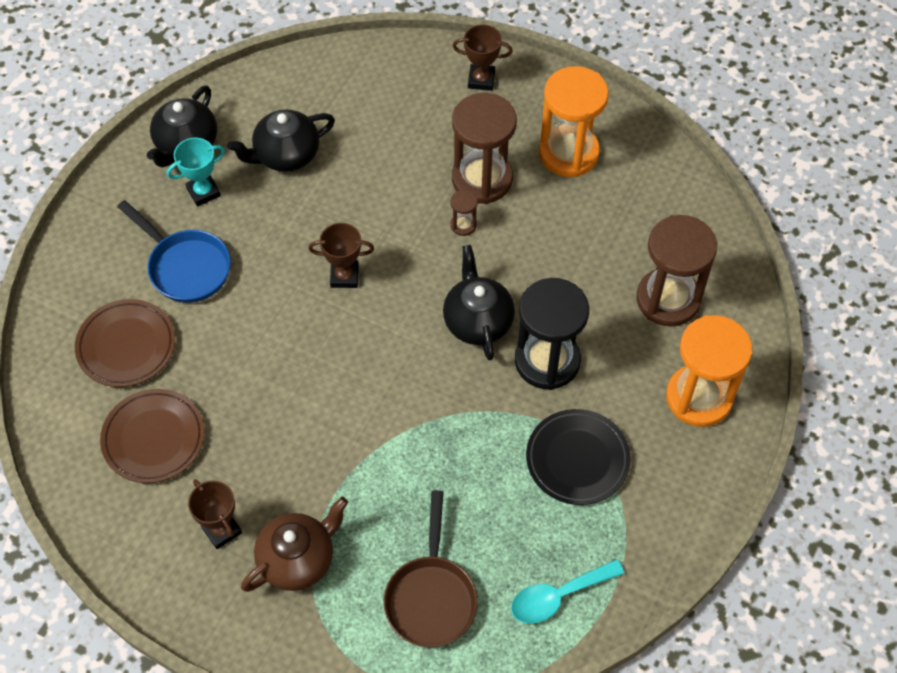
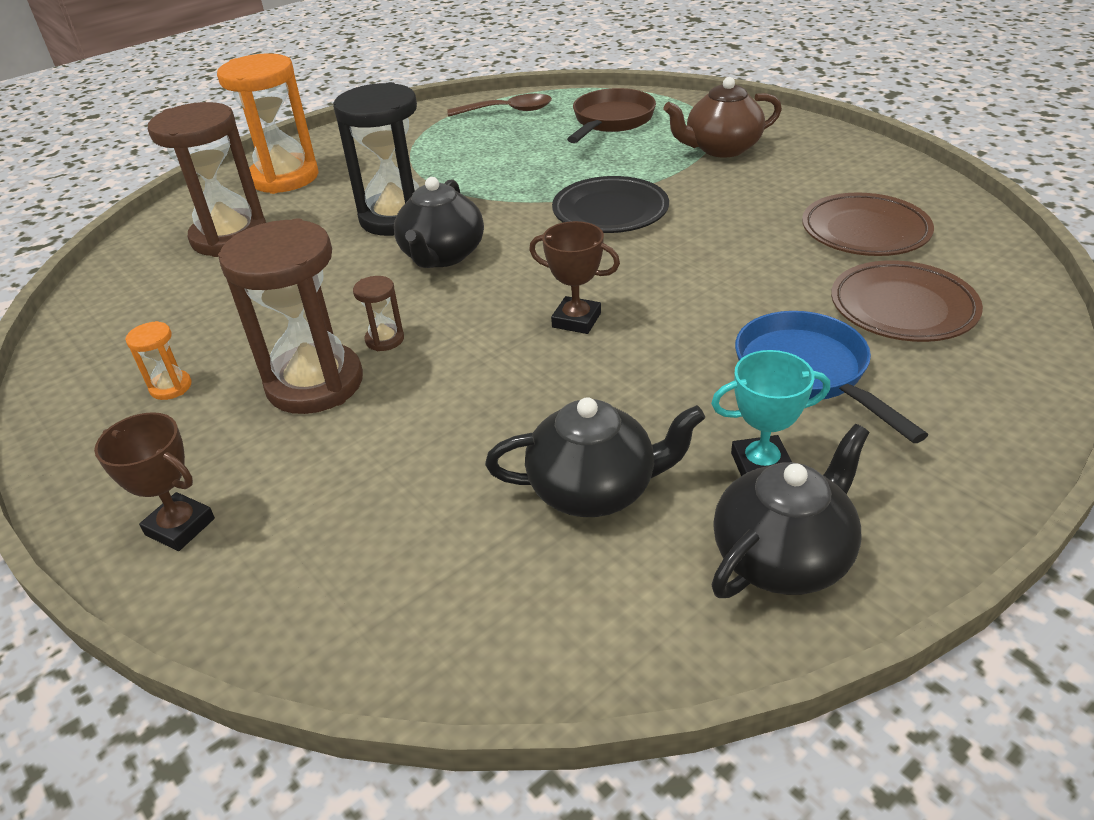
camera: 155 degrees left, 20 degrees down
(221, 530) = (793, 170): brown trophy -> none
(558, 596) = (508, 111): turquoise spoon -> brown spoon
(568, 153) = (171, 387): orange hourglass -> orange hourglass, size x0.43
(577, 459) = (429, 163): black plate -> black plate (610, 211)

